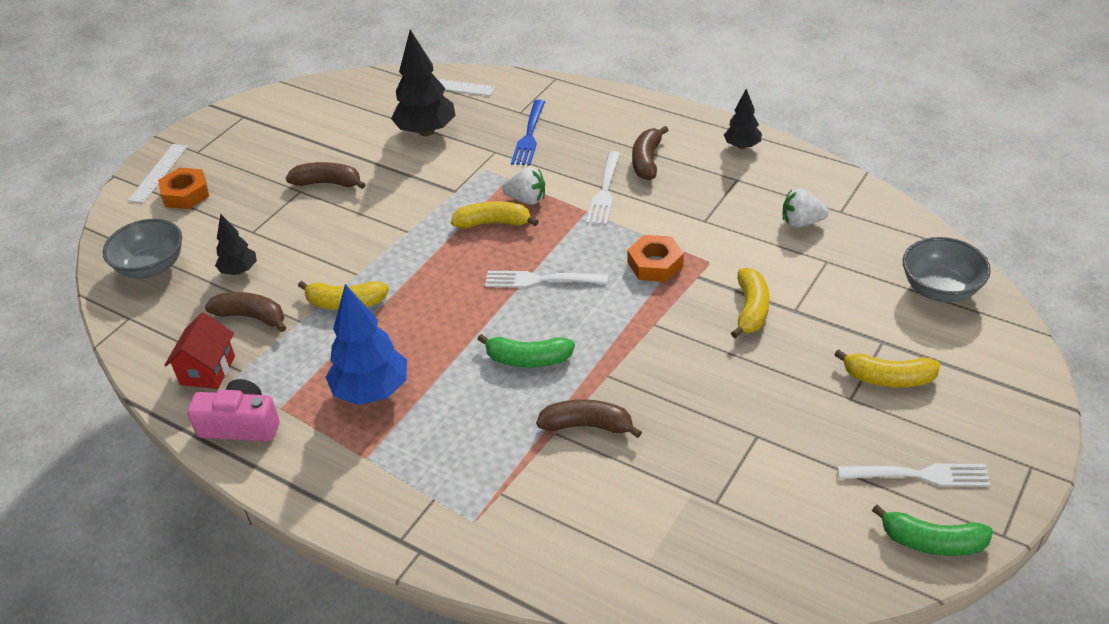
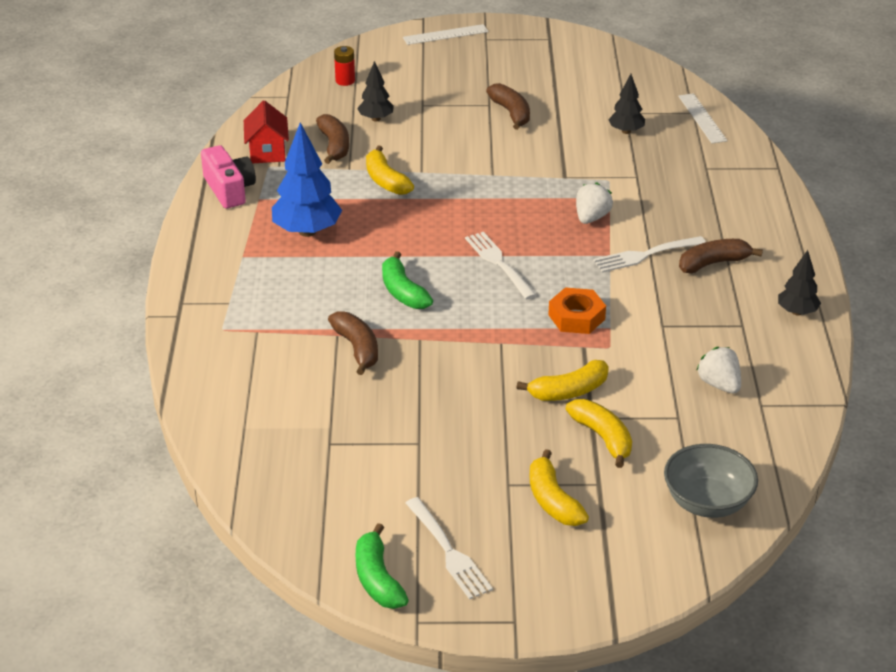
camera: 55 degrees right, 5 degrees down
(151, 267) = (345, 81): grey bowl -> red battery
(186, 194) = (434, 57): orange nut -> none
(207, 370) = (267, 152): red house -> red house turned 75 degrees counterclockwise
(426, 131) = (626, 131): black tree -> black tree, size x0.57
(493, 223) = (544, 212): yellow banana -> yellow banana (602, 437)
(527, 199) = (591, 218): white strawberry -> white strawberry turned 135 degrees counterclockwise
(529, 135) = (679, 185): blue fork -> none

